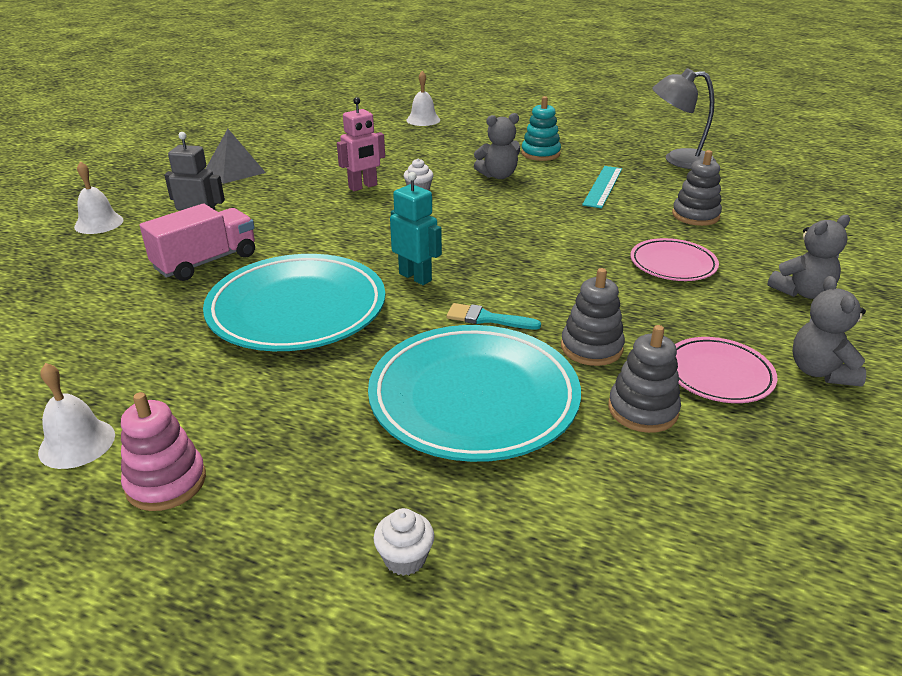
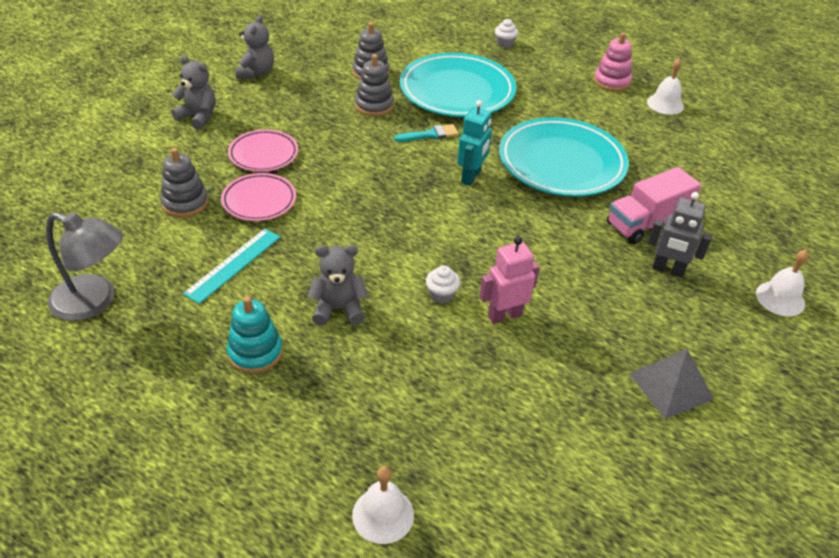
camera: 170 degrees left, 10 degrees up
(415, 277) = (471, 177): turquoise robot -> turquoise robot turned 120 degrees counterclockwise
(486, 318) = (430, 134): turquoise brush -> turquoise brush turned 45 degrees counterclockwise
(718, 375) = (314, 80): pink plate -> pink plate (259, 200)
(802, 292) = (198, 117): grey teddy bear -> grey teddy bear turned 45 degrees clockwise

